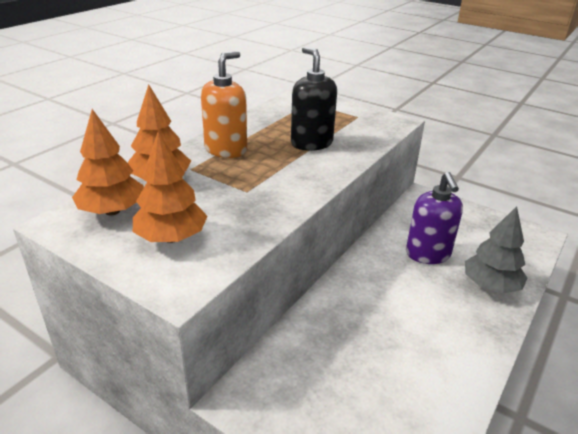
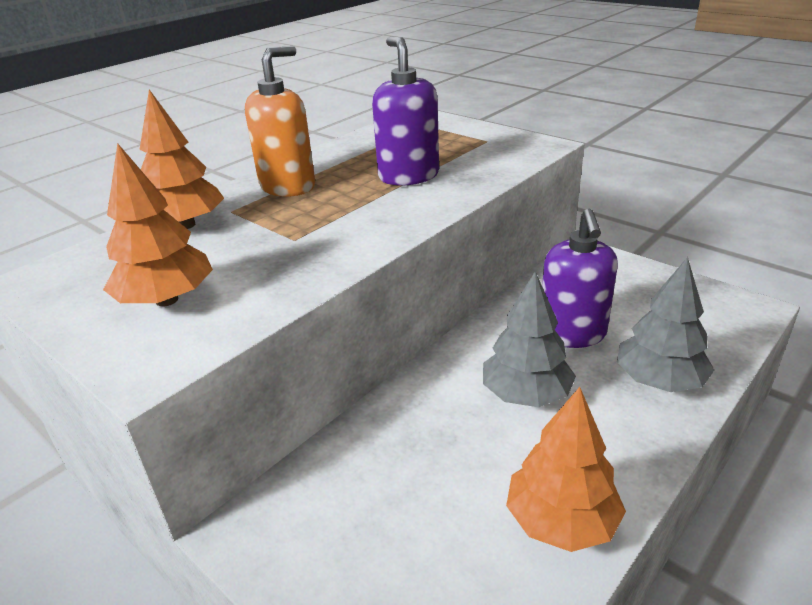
camera: 10 degrees right, 0 degrees up
(112, 211) = (105, 265): orange tree -> orange tree (561, 521)
(311, 143) = (408, 176): black soap dispenser -> purple soap dispenser
(407, 297) = (526, 394): none -> grey tree

